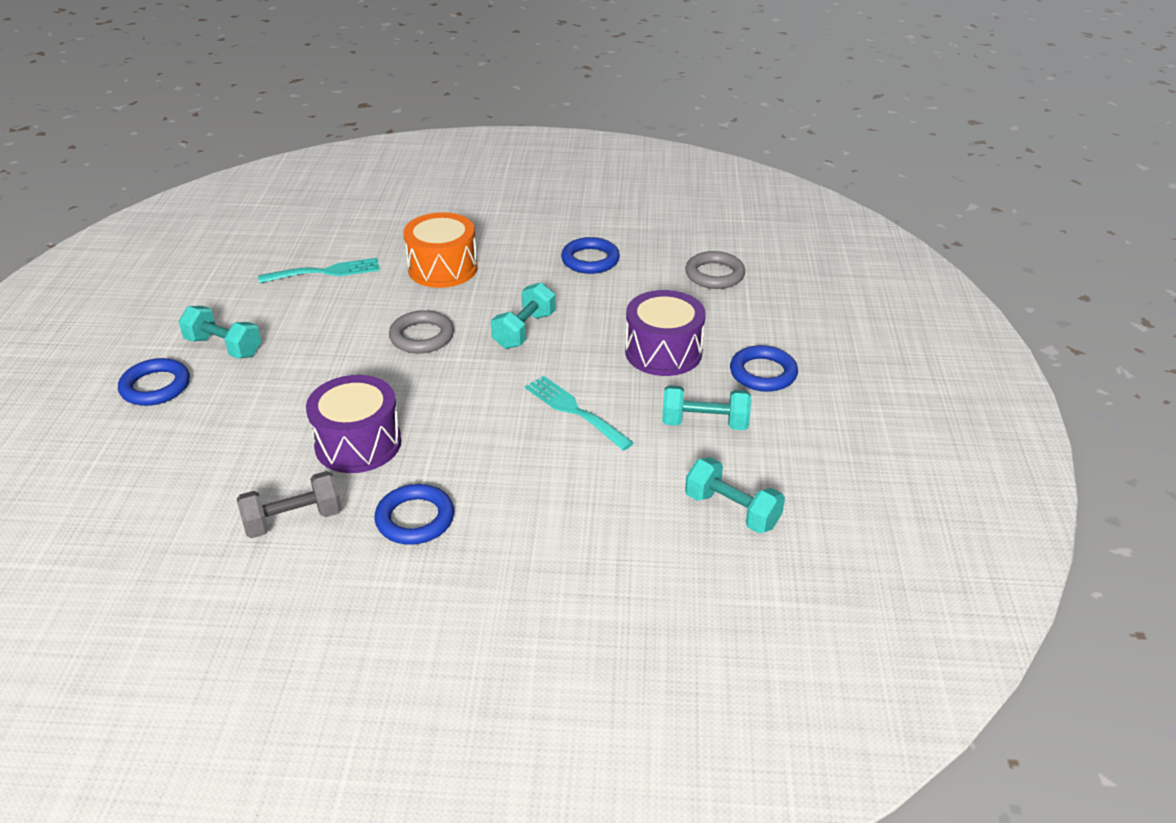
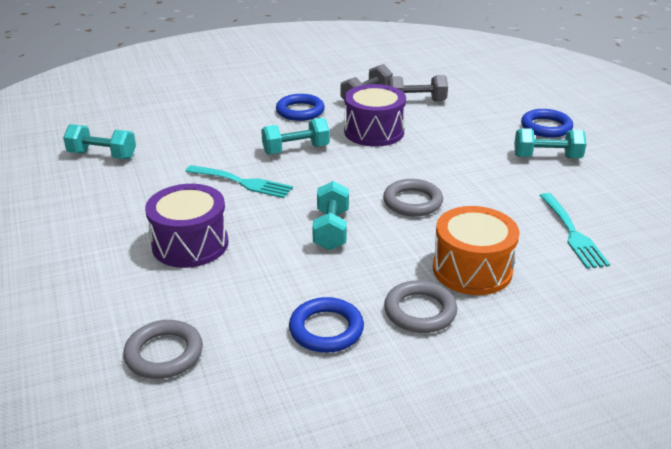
camera: 155 degrees right, 5 degrees down
(238, 486) = (416, 101): none -> grey dumbbell
(326, 272) = (572, 233): turquoise fork -> turquoise fork turned 60 degrees counterclockwise
(513, 253) = (420, 311): none -> grey ring
(704, 423) = (134, 198): turquoise dumbbell -> turquoise dumbbell (296, 149)
(763, 373) = (89, 249): blue ring -> none

